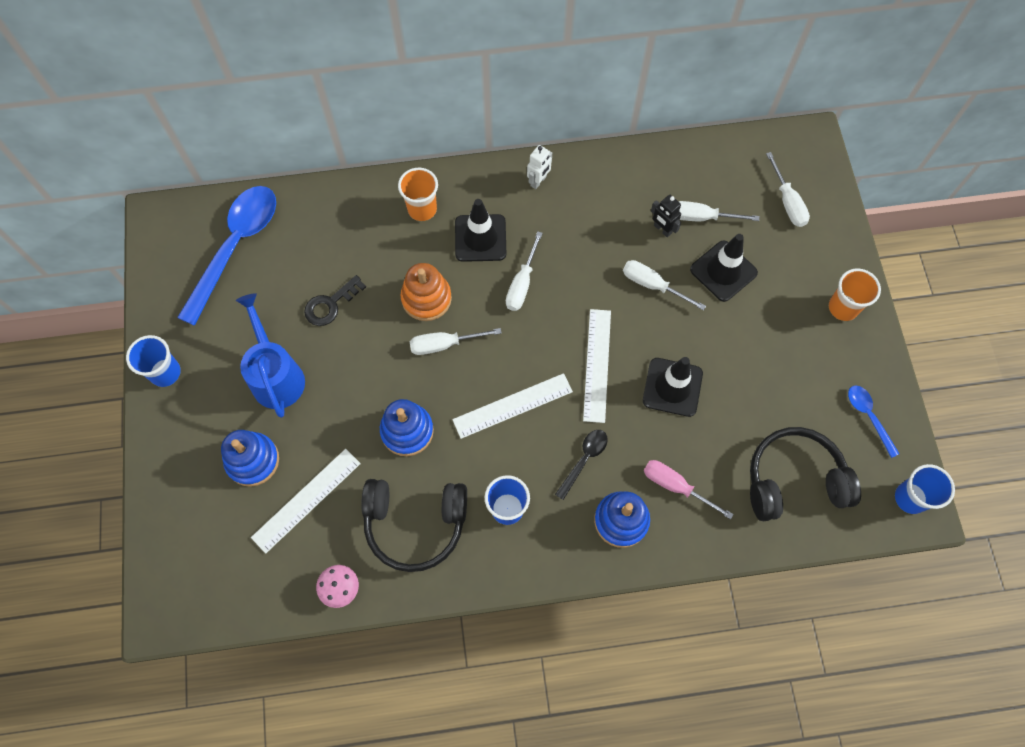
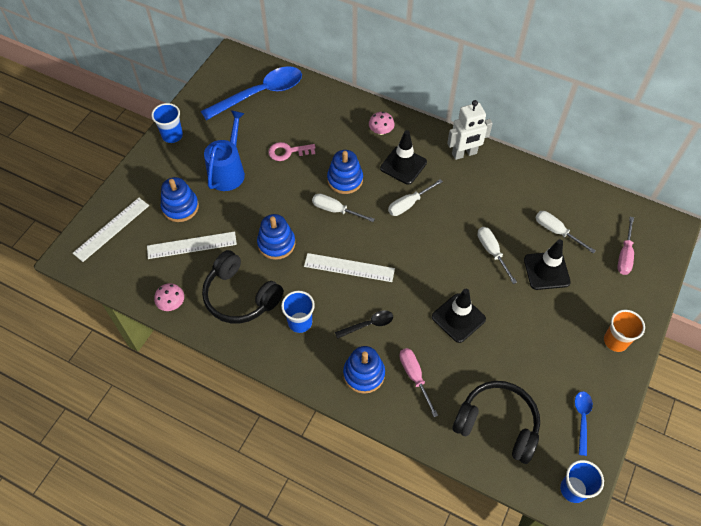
camera: 35 degrees right, 10 degrees down
(330, 304) = (288, 152): black key -> pink key
(422, 209) = (381, 131): orange cup -> pink mushroom
(426, 298) = (345, 179): orange stacking toy -> blue stacking toy
(538, 181) = (464, 154): white robot -> white robot, size x1.73
(597, 365) = (419, 276): white ruler -> white ruler (111, 229)
(662, 229) = (524, 224): black robot -> none
(787, 202) = (624, 255): white screwdriver -> pink screwdriver

